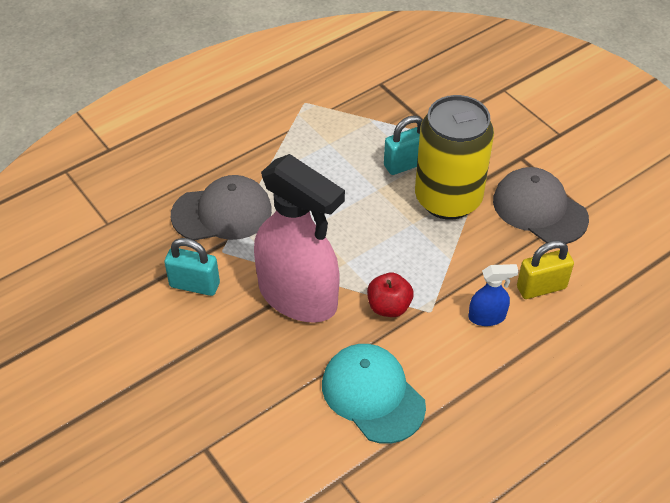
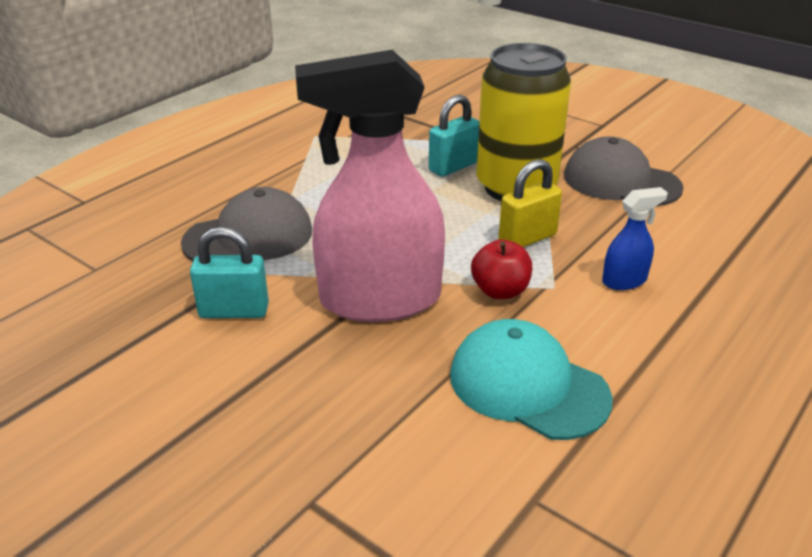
camera: 15 degrees left, 15 degrees down
(298, 296) = (379, 300): pink spray bottle -> pink spray bottle turned 150 degrees clockwise
(541, 287) = (668, 244): yellow padlock -> yellow padlock (527, 238)

